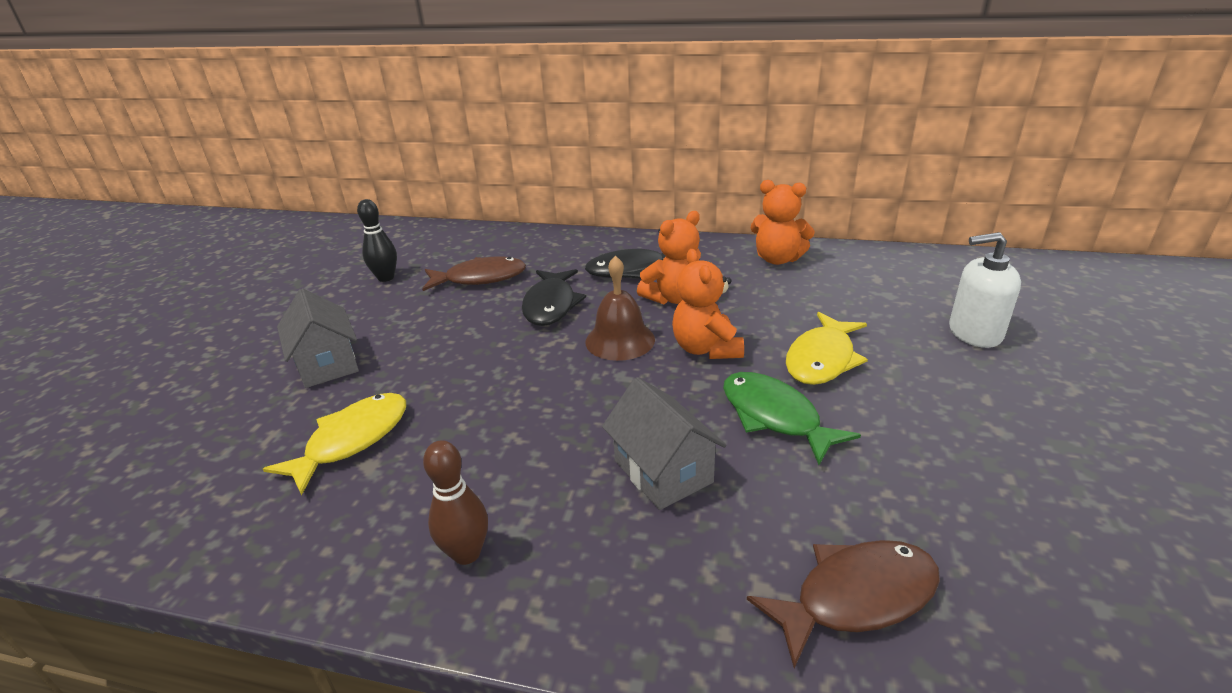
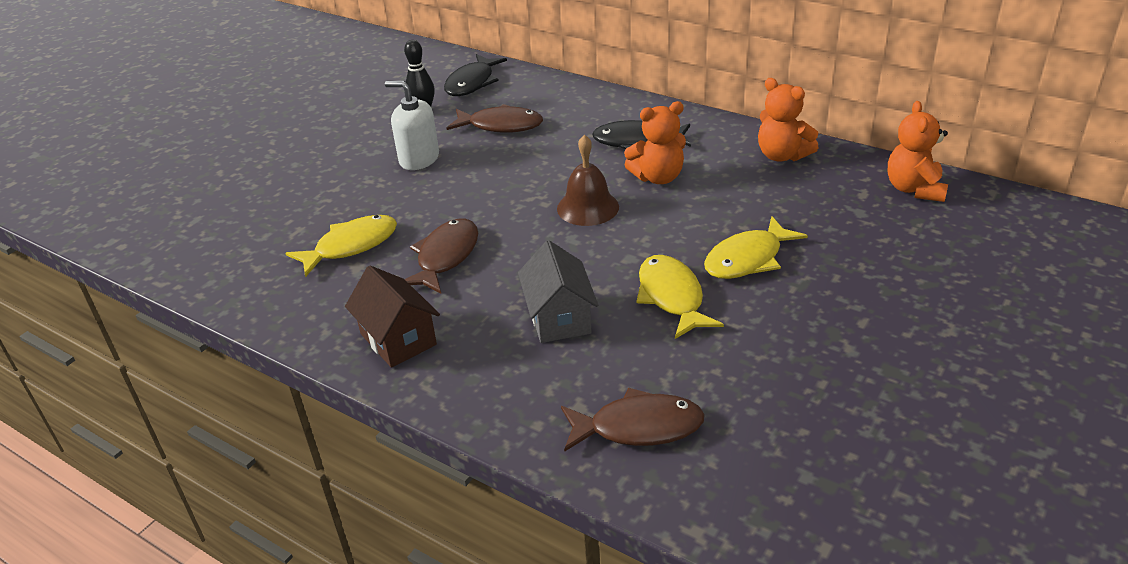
camera: 20 degrees right, 5 degrees up
(327, 364) = (352, 182): grey house -> none
(466, 553) = (398, 339): brown bowling pin -> brown house
(482, 428) = (445, 257): none -> brown fish
(551, 305) = (548, 164): black fish -> black fish (472, 83)
(706, 349) = (655, 229): orange teddy bear -> orange teddy bear (914, 189)
(774, 416) = (671, 297): green fish -> yellow fish
(974, 333) = (908, 264): white soap dispenser -> white soap dispenser (419, 159)

